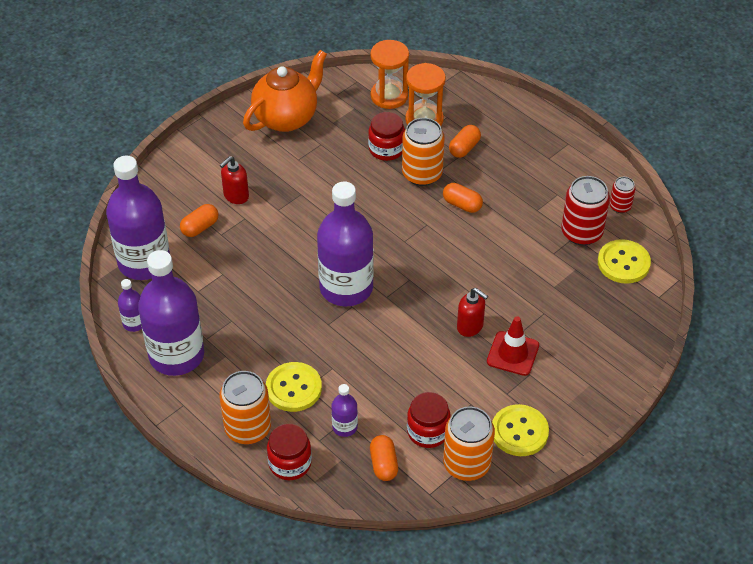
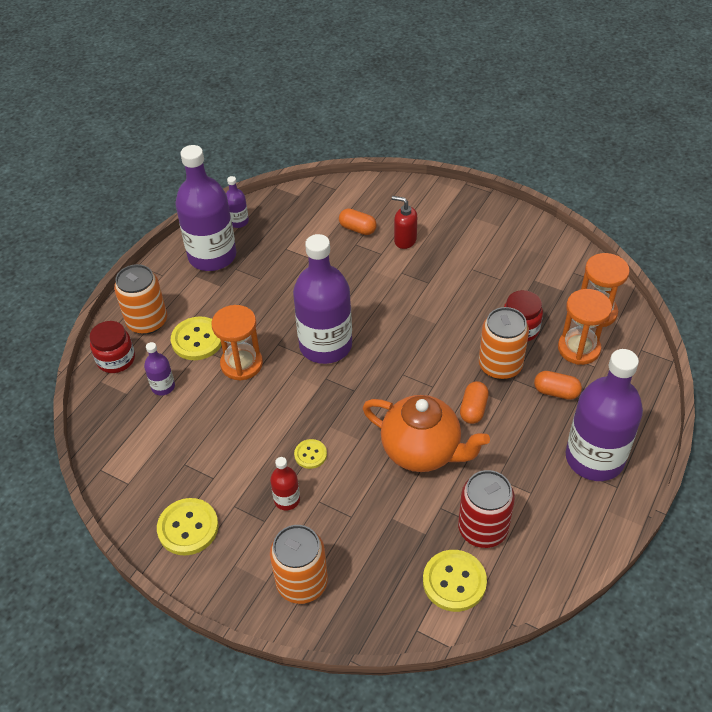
camera: 75 degrees right, 0 degrees up
(144, 262) = (305, 207): purple bottle -> purple bottle (594, 458)
(286, 118) = (521, 246): orange teapot -> orange teapot (422, 451)
(342, 357) = (241, 364): none -> orange hourglass
(383, 464) = (127, 426): orange capsule -> none
(428, 431) = (171, 450): red jar -> none
(466, 464) = (139, 491): orange can -> orange can (302, 583)
(470, 326) = (310, 454): red soap dispenser -> yellow button
(513, 353) = (287, 500): red traffic cone -> red bottle
(620, 206) = (542, 561): red can -> none

